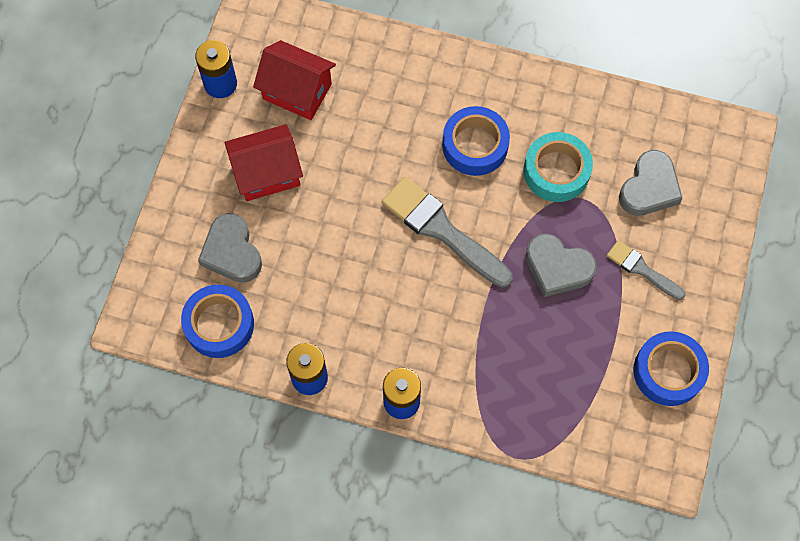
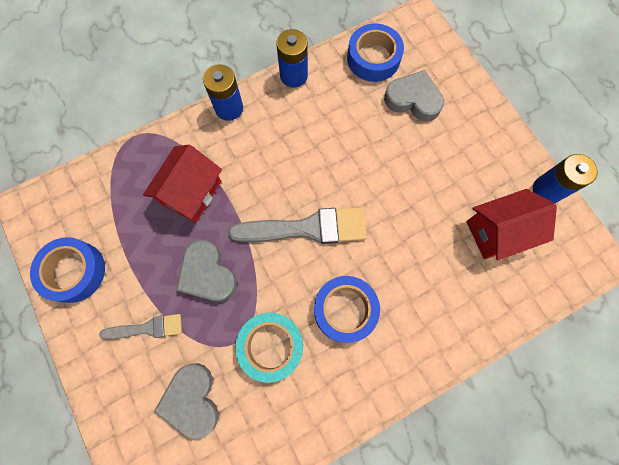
camera: 135 degrees right, 5 degrees up
(267, 173) = (450, 162): red house -> red house (191, 193)
(557, 267) = (207, 274): grey heart -> grey heart turned 105 degrees counterclockwise

